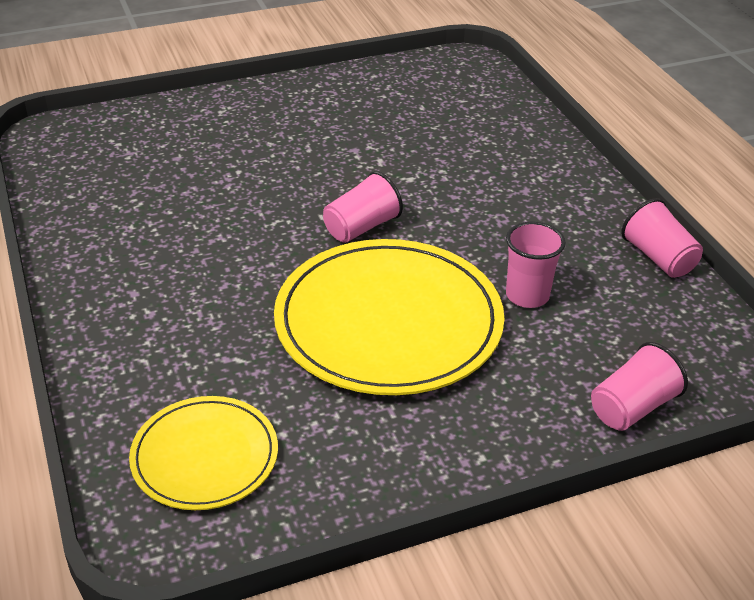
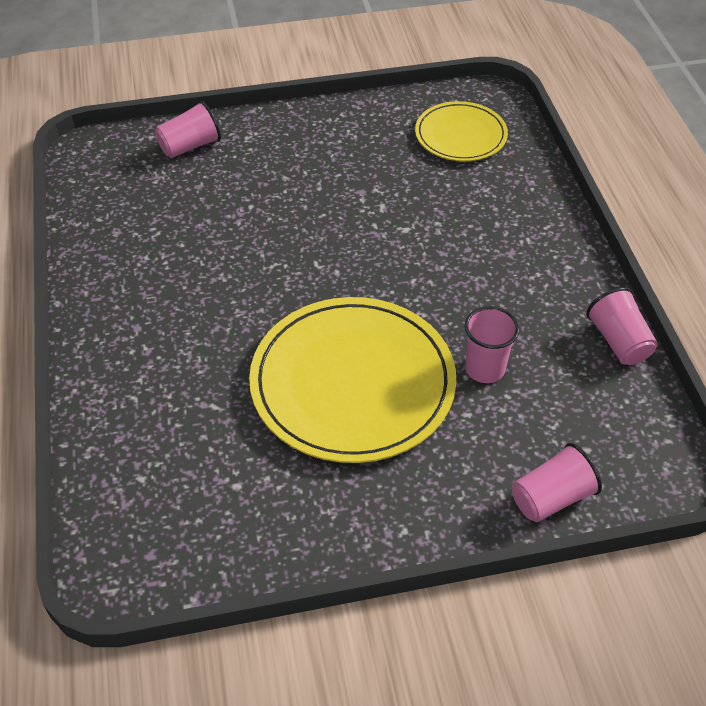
camera: 10 degrees right, 10 degrees up
(205, 456) = (168, 499): yellow plate -> yellow plate (460, 135)
(361, 227) = (349, 279): pink cup -> pink cup (190, 146)

